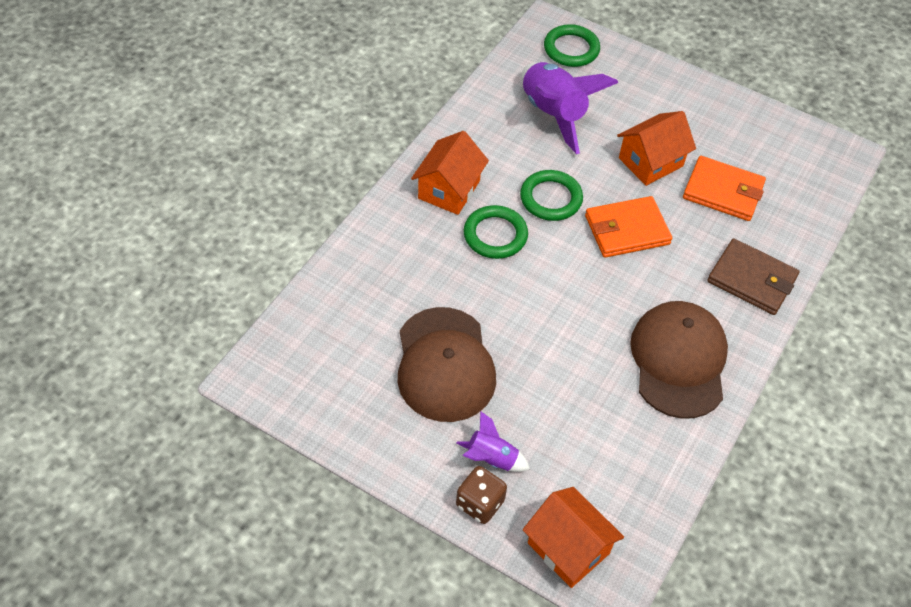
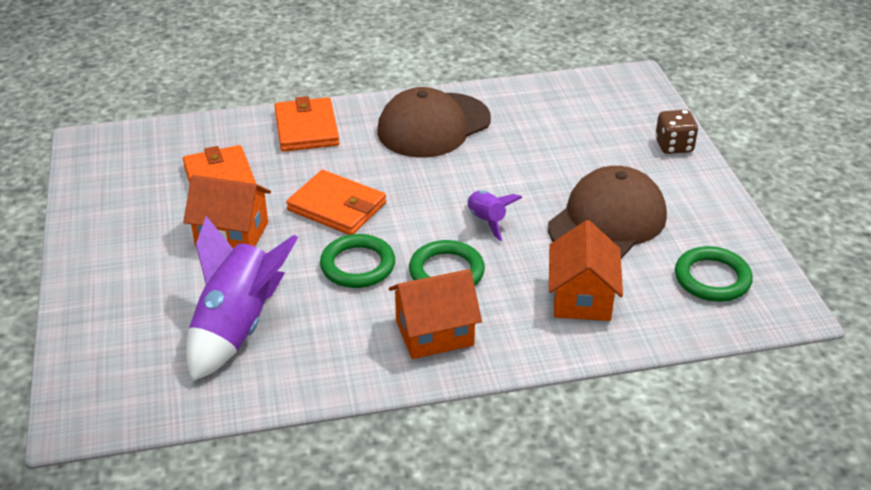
camera: 130 degrees left, 15 degrees down
(491, 459) = (638, 159): purple rocket -> purple rocket (487, 221)
(568, 548) = (640, 101): orange house -> orange house (581, 298)
(571, 49) = (107, 375): green ring -> green ring (712, 278)
(752, 279) = (306, 128): brown wallet -> orange wallet

